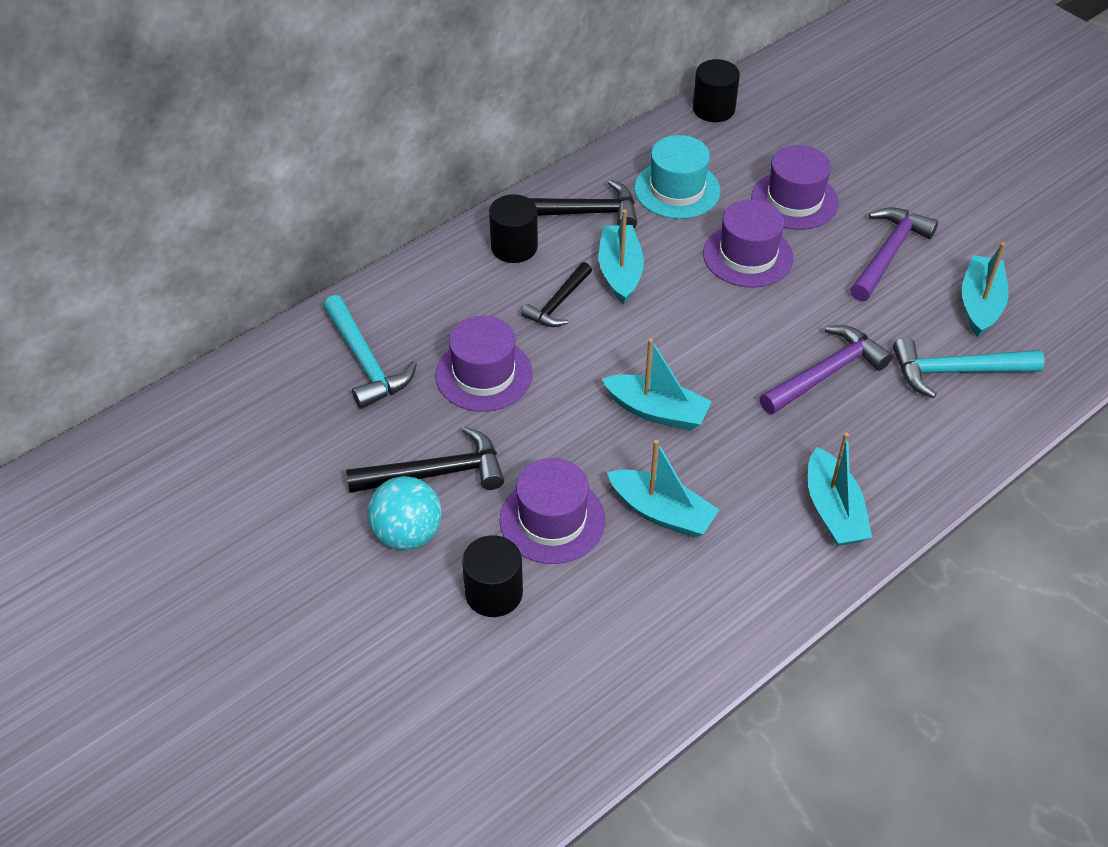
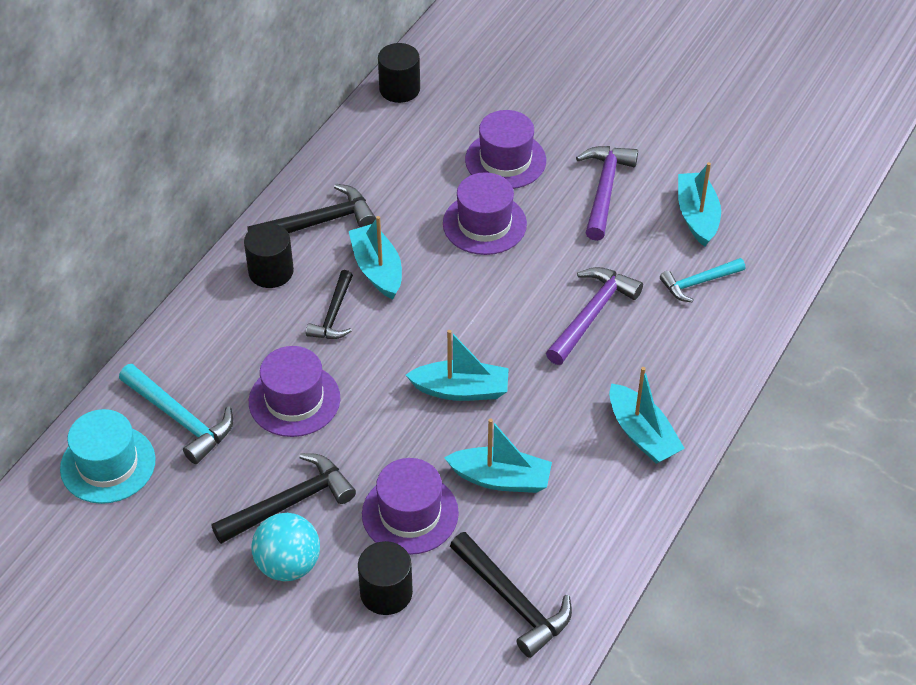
camera: 20 degrees left, 0 degrees up
(623, 644) = (513, 601): none -> black hammer
(677, 190) = (397, 177): turquoise hat -> turquoise hat (108, 464)
(956, 372) = (698, 283): turquoise hammer -> turquoise hammer, size x0.67

